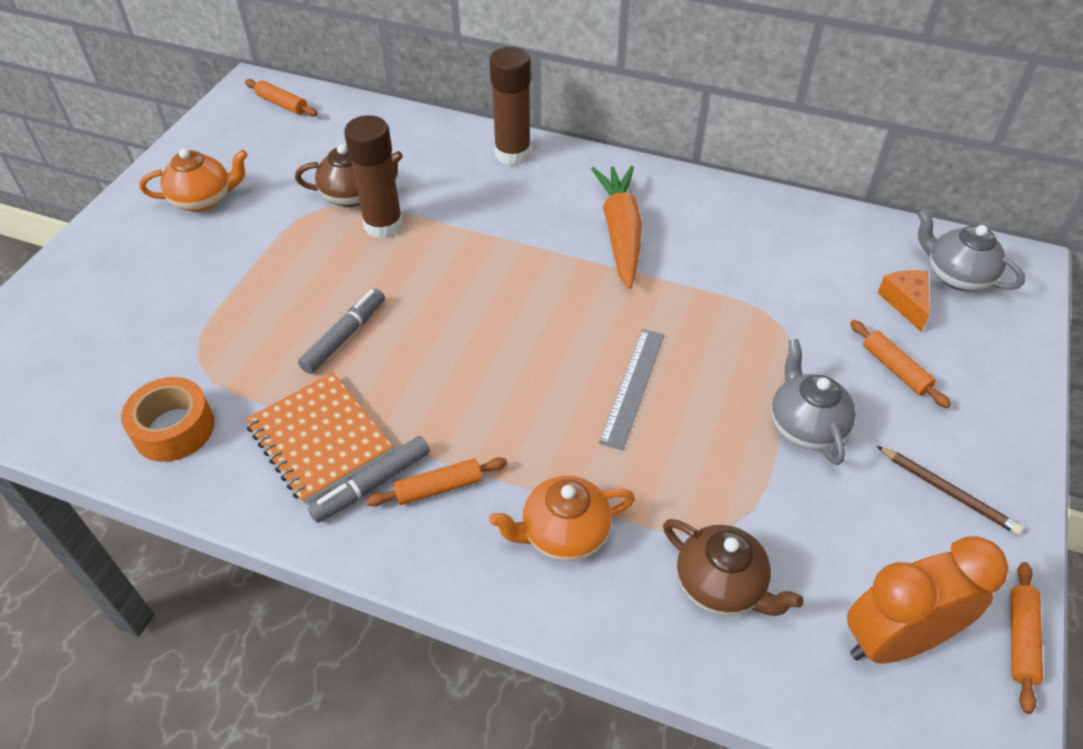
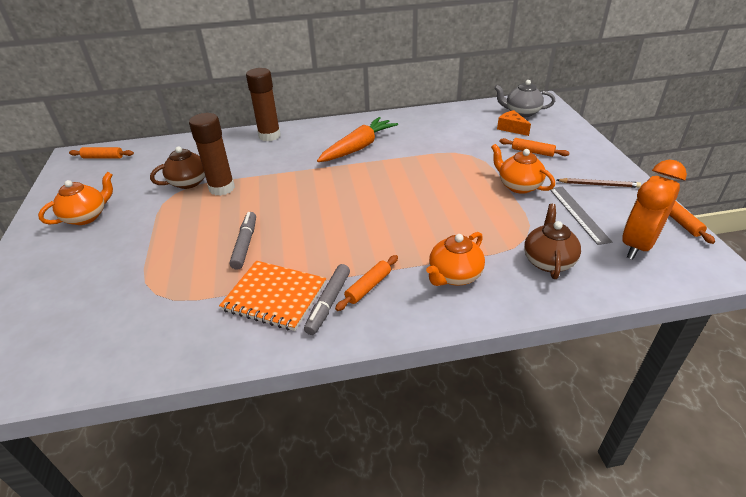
camera: 30 degrees left, 10 degrees down
(174, 428) = (169, 334): orange tape -> none
(620, 233) = (358, 147): orange carrot -> orange carrot turned 75 degrees clockwise
(633, 387) = (426, 203): grey ruler -> grey ruler (578, 214)
(721, 586) = (548, 261): brown teapot -> brown teapot turned 90 degrees counterclockwise
(805, 426) = (518, 186): grey teapot -> orange teapot

